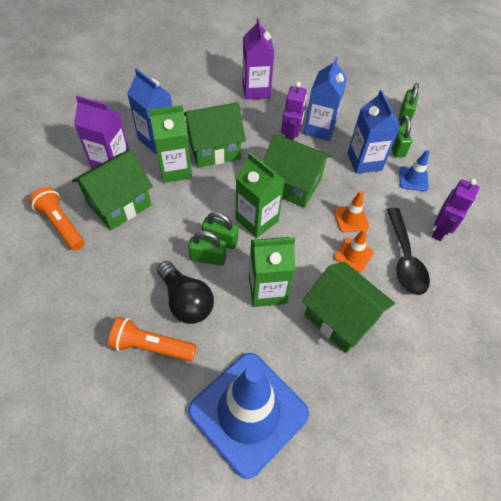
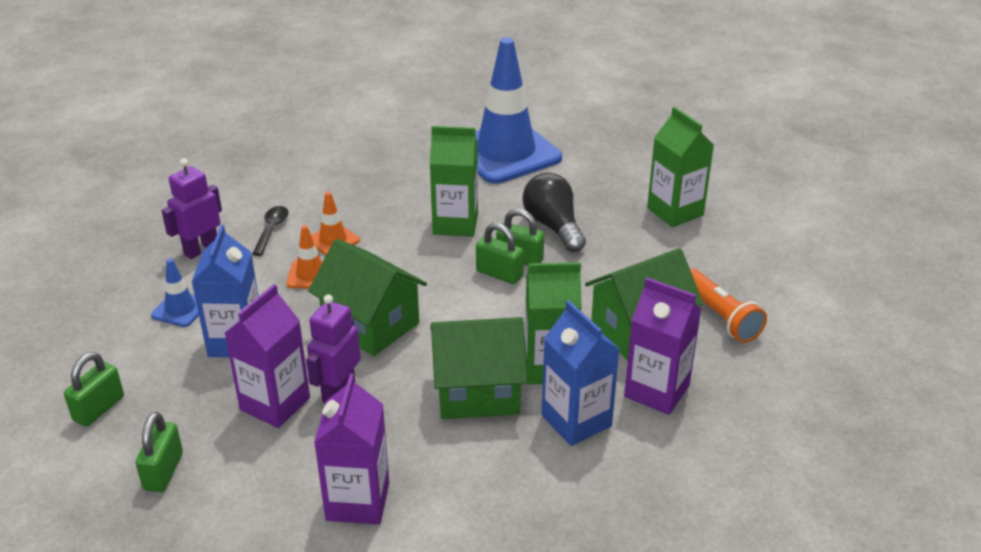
camera: 165 degrees left, 20 degrees down
(151, 346) = (595, 199): orange flashlight -> none
(257, 220) = (442, 289): green carton -> green carton (675, 211)
(319, 129) = (275, 404): blue carton -> purple carton
(340, 318) = (383, 195): green house -> none
(396, 147) = (166, 356): green padlock -> green padlock (163, 471)
(404, 259) = (271, 229): black spoon -> black spoon, size x0.58

